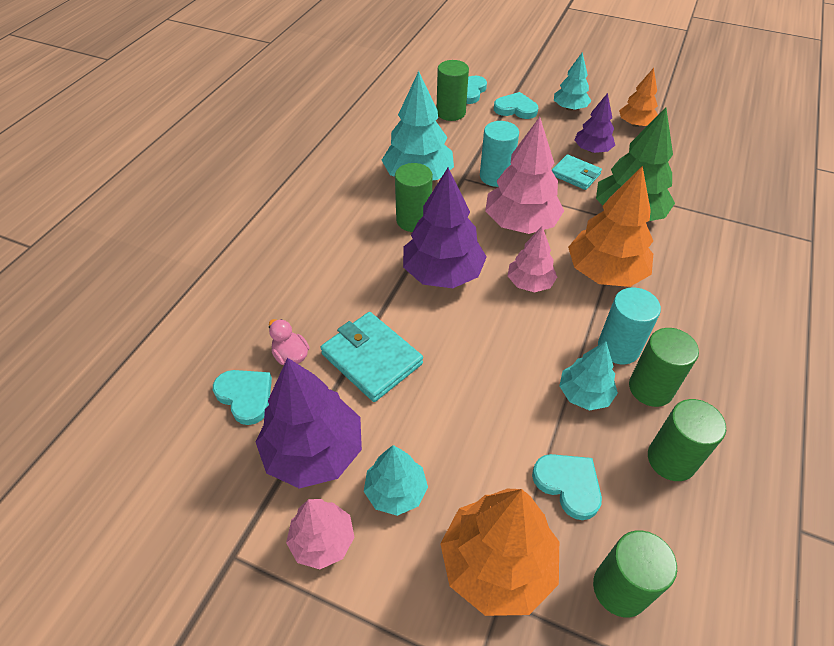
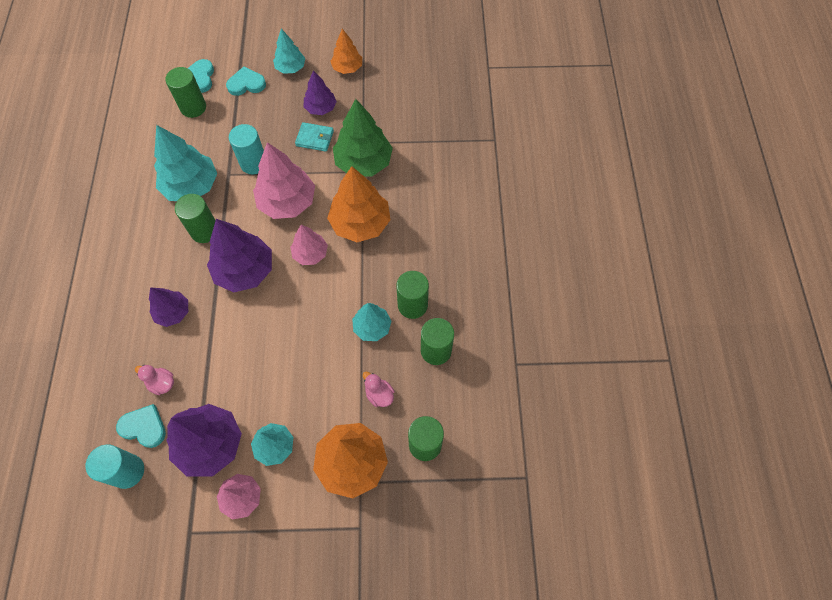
camera: 25 degrees left, 15 degrees up
(341, 287) = (173, 312): none -> purple tree
(371, 359) = (221, 361): turquoise wallet -> none
(568, 485) = (379, 394): turquoise heart -> pink duck
(618, 348) = (385, 282): turquoise cylinder -> turquoise cylinder (127, 471)

